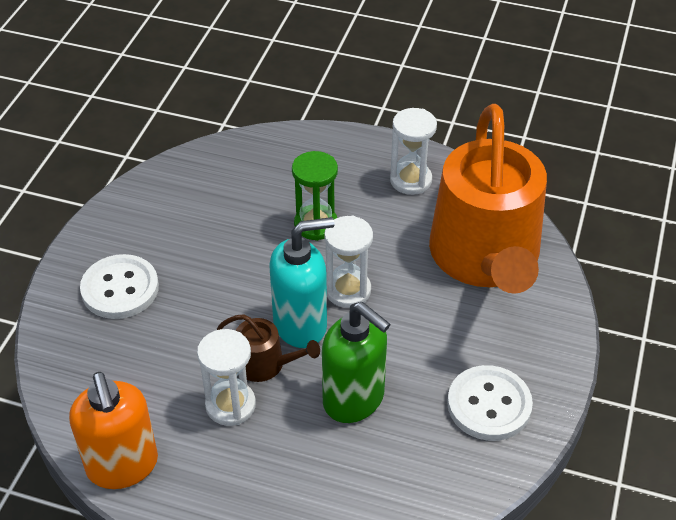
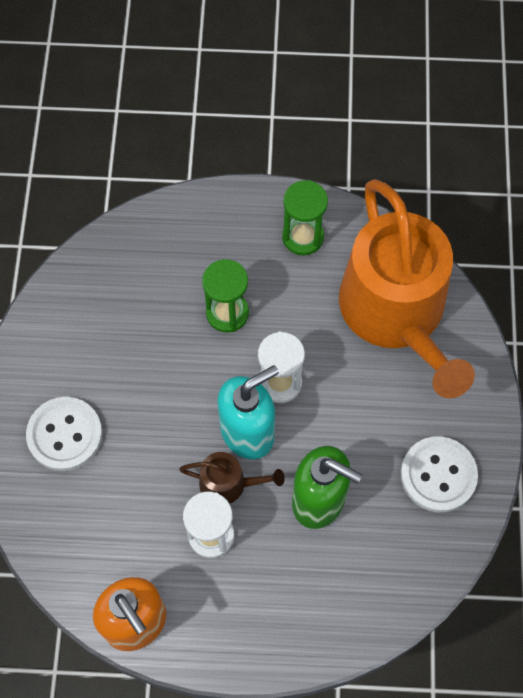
camera: 15 degrees left, 20 degrees up
(410, 180) = (303, 237): white hourglass -> green hourglass

